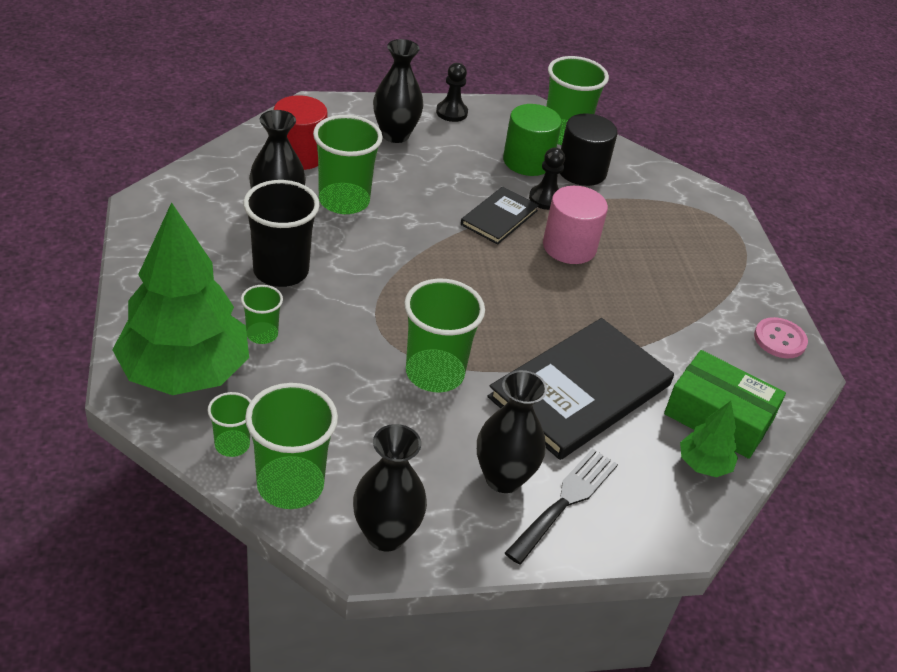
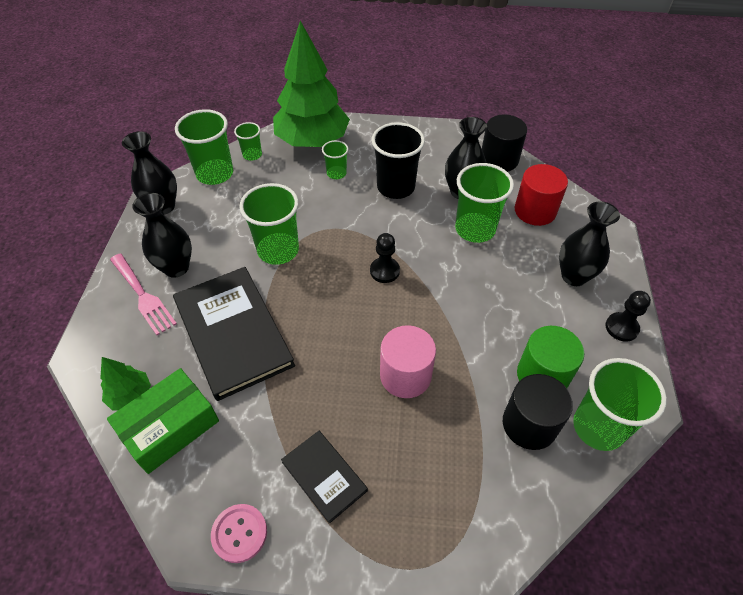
camera: 110 degrees right, 10 degrees up
(204, 180) = (499, 159): none -> black cylinder
(499, 217) = (451, 329): black book -> black book (324, 476)
(545, 199) = (479, 375): black pawn -> black pawn (384, 271)
(565, 501) = (143, 296): black fork -> pink fork

